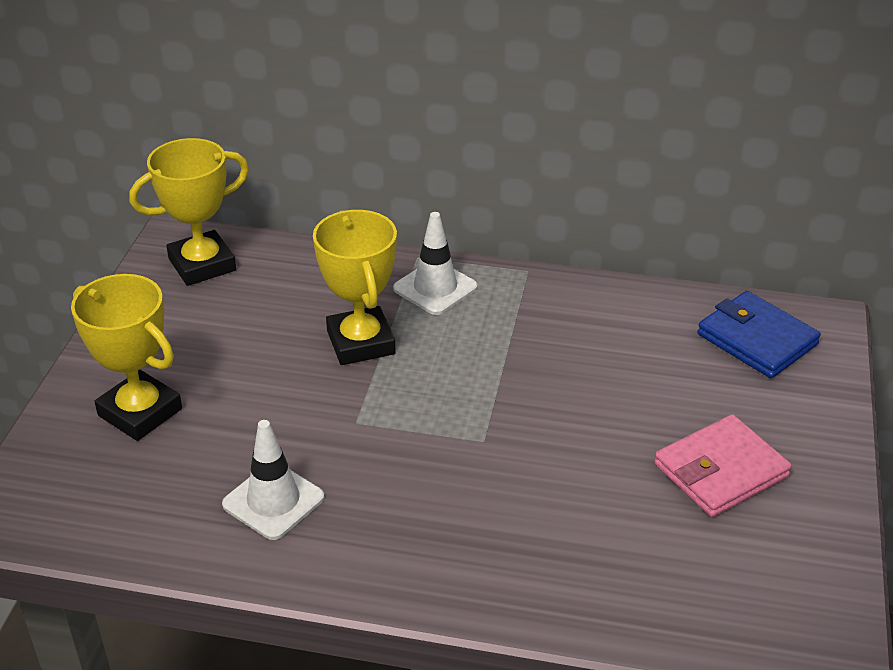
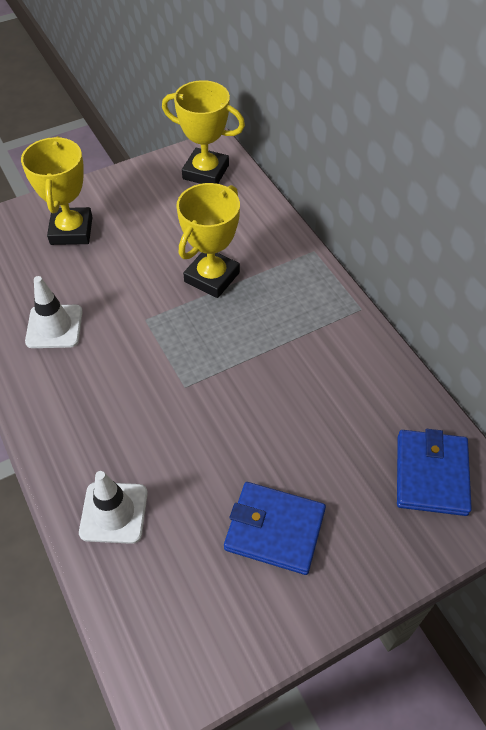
camera: 50 degrees right, 15 degrees up
(435, 288) = (295, 277): white traffic cone -> white traffic cone (114, 512)
(720, 471) = (274, 529): pink wallet -> blue wallet

